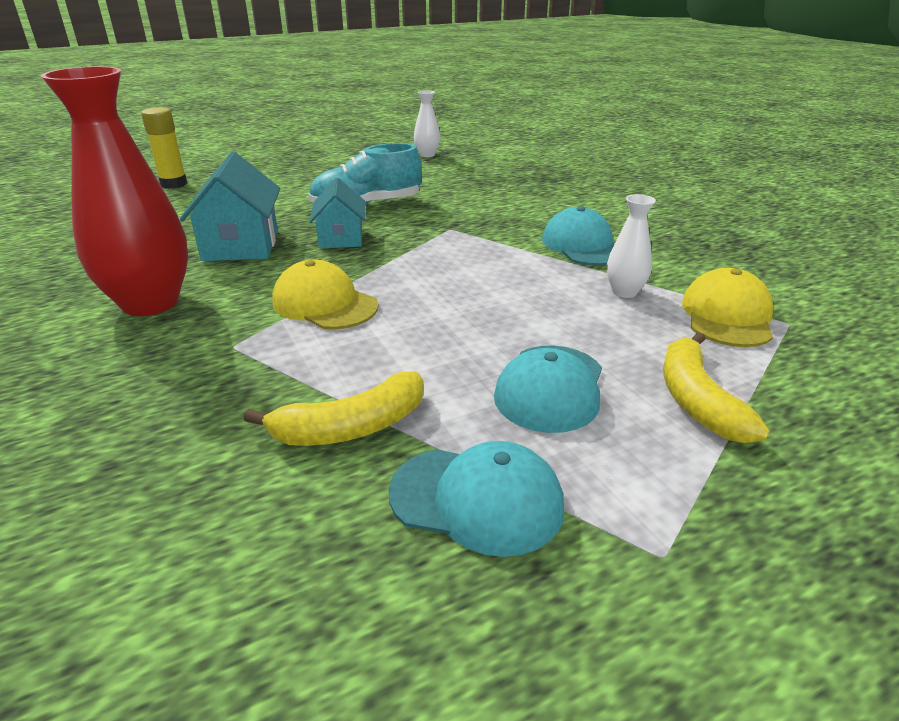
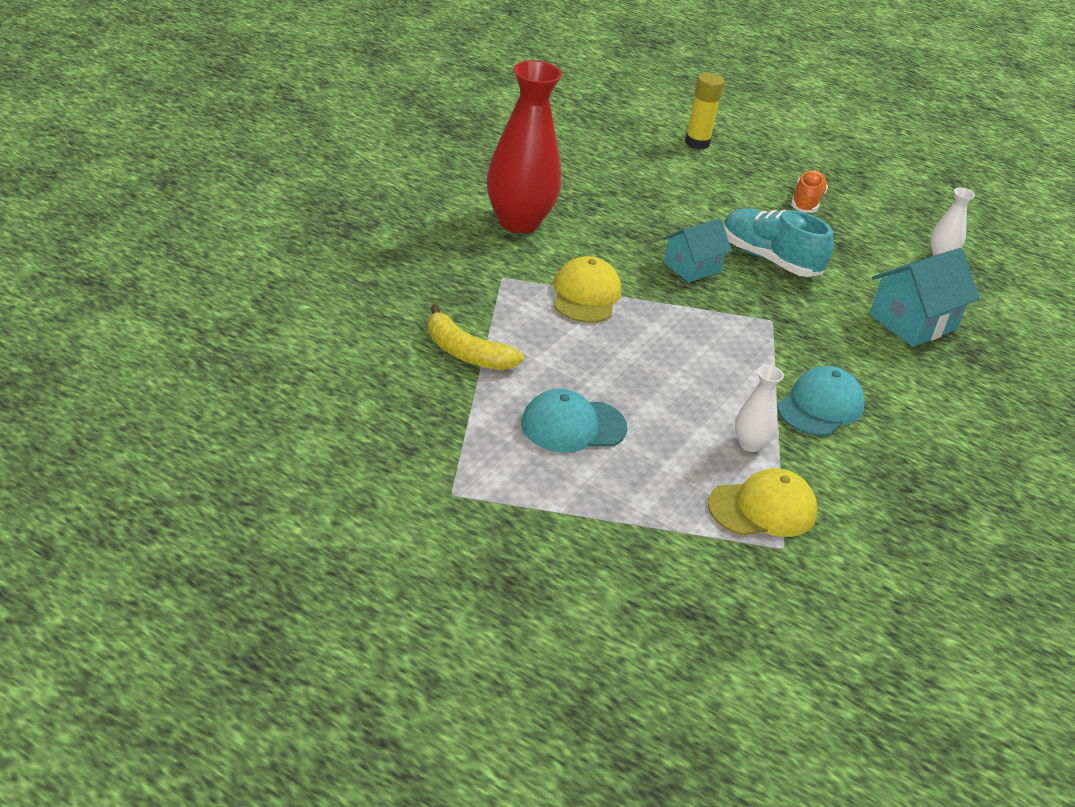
camera: 55 degrees right, 5 degrees up
(241, 245) = (630, 224): turquoise house -> turquoise house (913, 322)
(311, 172) = (806, 202): none -> orange shoe
(477, 499) = (444, 417): turquoise cap -> none
(697, 400) = (616, 498): yellow banana -> none

